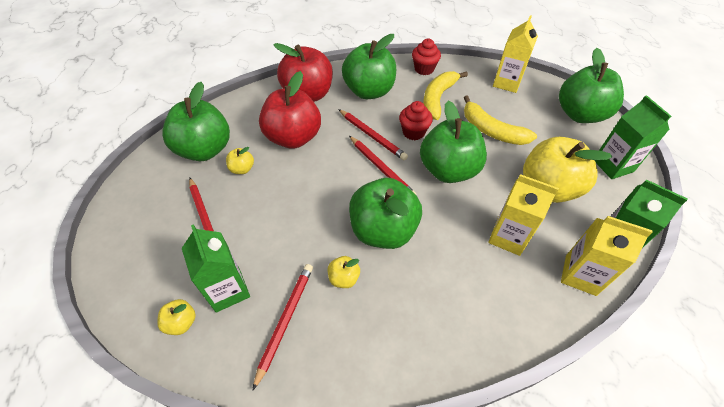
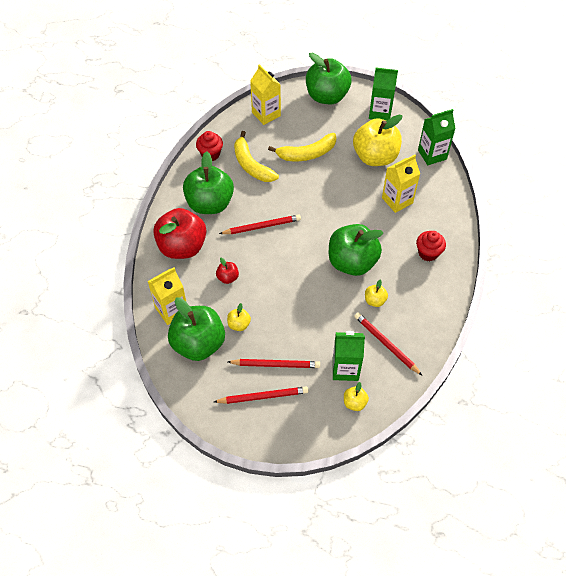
camera: 60 degrees left, 5 degrees up
(293, 138) = (228, 277): red apple -> red apple, size x0.43
(381, 168) = (297, 237): red pencil -> red pencil (263, 396)
(413, 132) = (276, 199): red cupcake -> red cupcake (428, 253)
(448, 170) = (326, 199): green apple -> none
(580, 275) = (441, 183): yellow carton -> yellow carton (171, 310)

